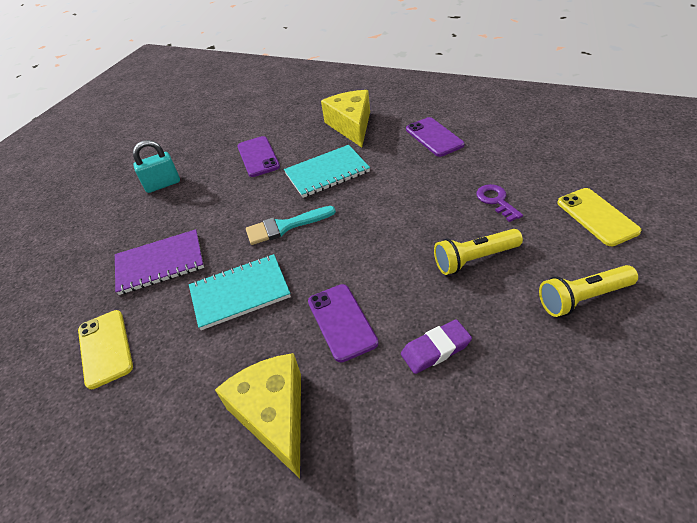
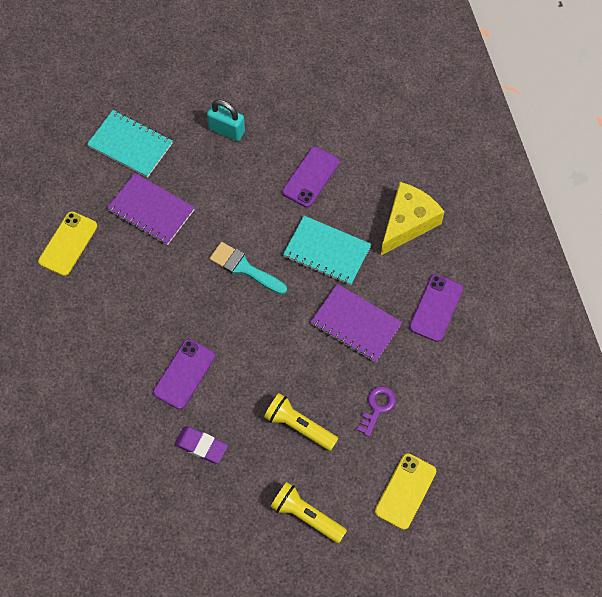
camera: 45 degrees right, 20 degrees up
(240, 293) = (163, 289): turquoise notebook -> turquoise notebook (130, 145)
(274, 415) = (95, 384): yellow cheese -> none
(406, 182) = (355, 324): none -> purple notebook

